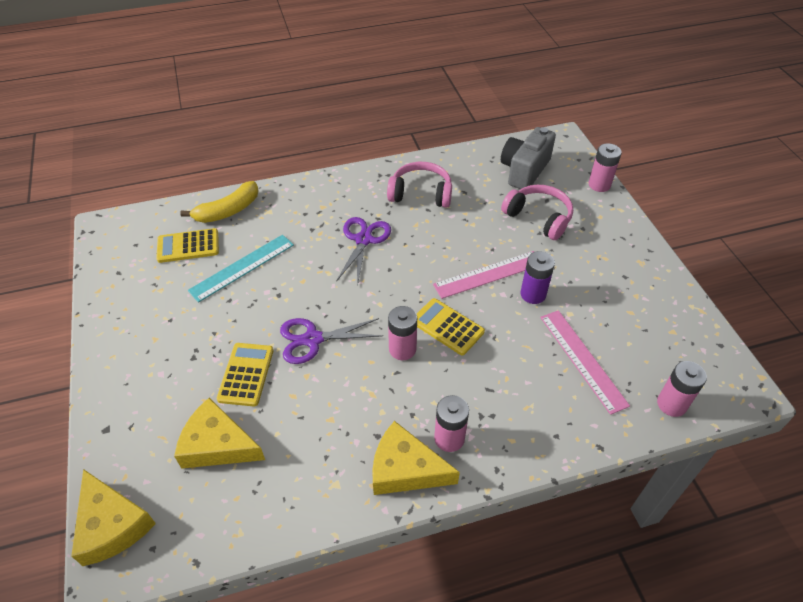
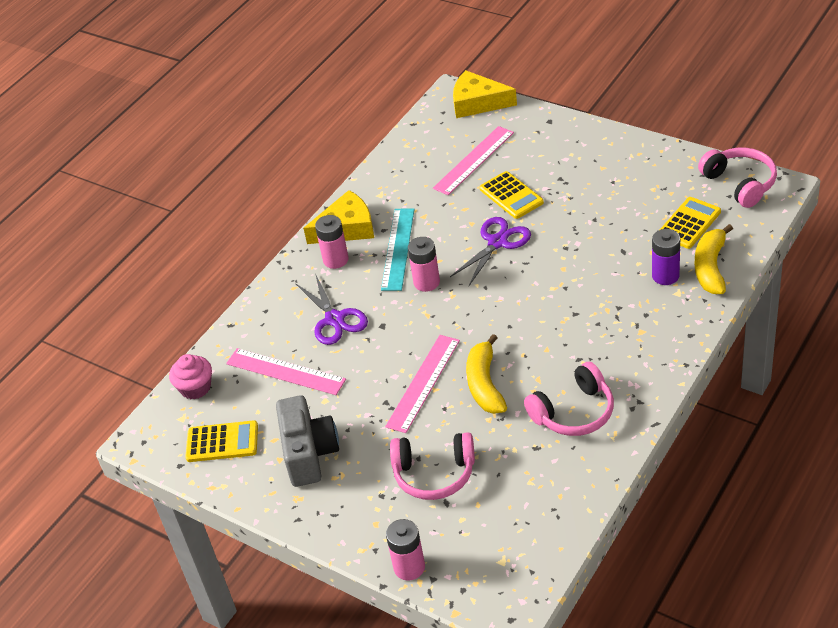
camera: 145 degrees right, 5 degrees down
(115, 247) = (740, 183): none -> pink headphones
(217, 445) = (474, 160): yellow cheese -> pink ruler
(242, 267) = (622, 242): turquoise ruler -> turquoise ruler (398, 249)
(363, 240) = (563, 331): purple scissors -> purple scissors (334, 319)
(447, 327) = (411, 320): yellow calculator -> yellow calculator (222, 442)
(451, 244) = (484, 384): none -> yellow banana
(524, 170) = (505, 523): grey camera -> grey camera (309, 453)
(533, 294) = (369, 394): purple battery -> purple battery (665, 276)
(671, 404) = (195, 388): pink battery -> pink cupcake

